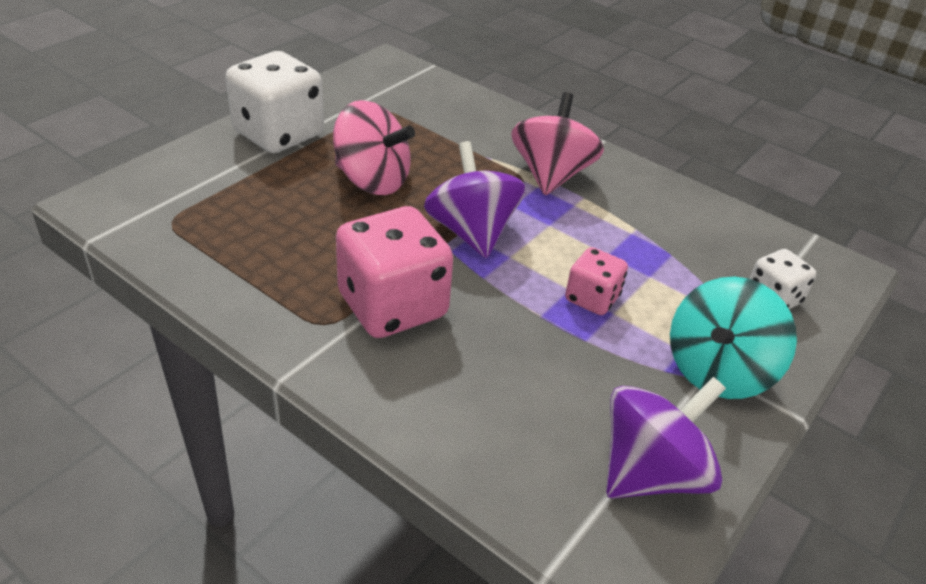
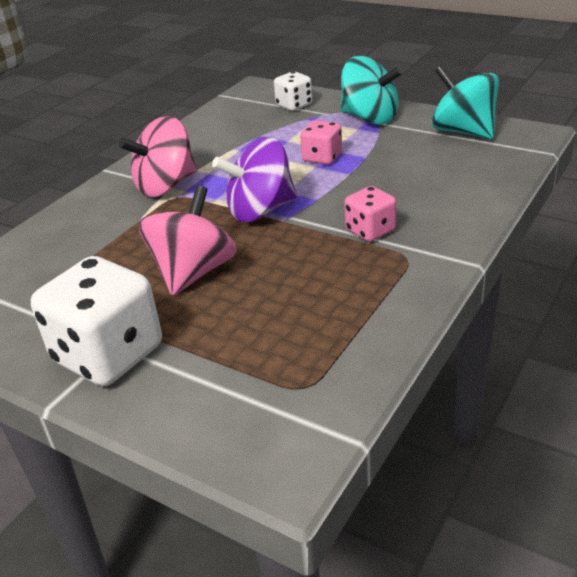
camera: 90 degrees left, 5 degrees down
(392, 306) = (370, 231): pink dice -> pink dice, size x0.53
(551, 175) = (166, 186): pink spinning top -> pink spinning top turned 45 degrees counterclockwise
(651, 472) = (463, 131): purple spinning top -> turquoise spinning top

